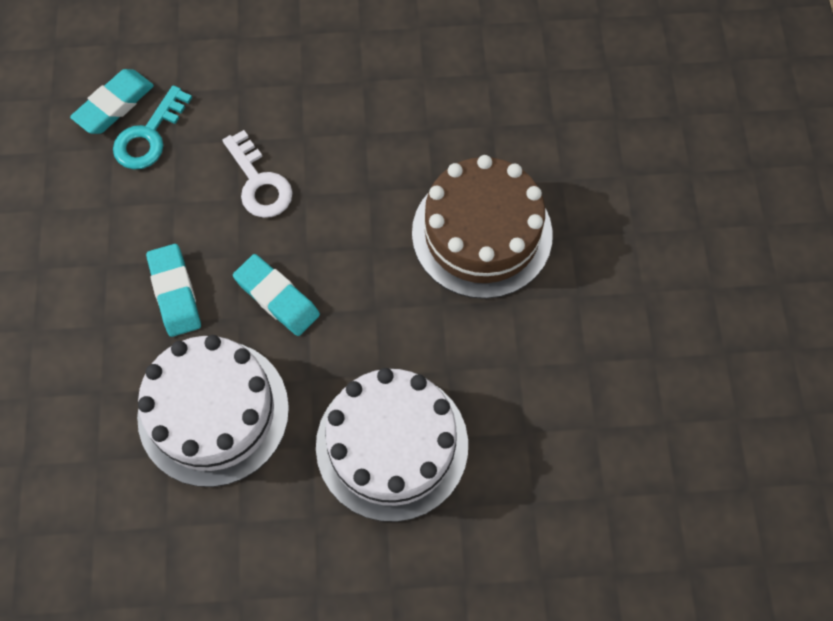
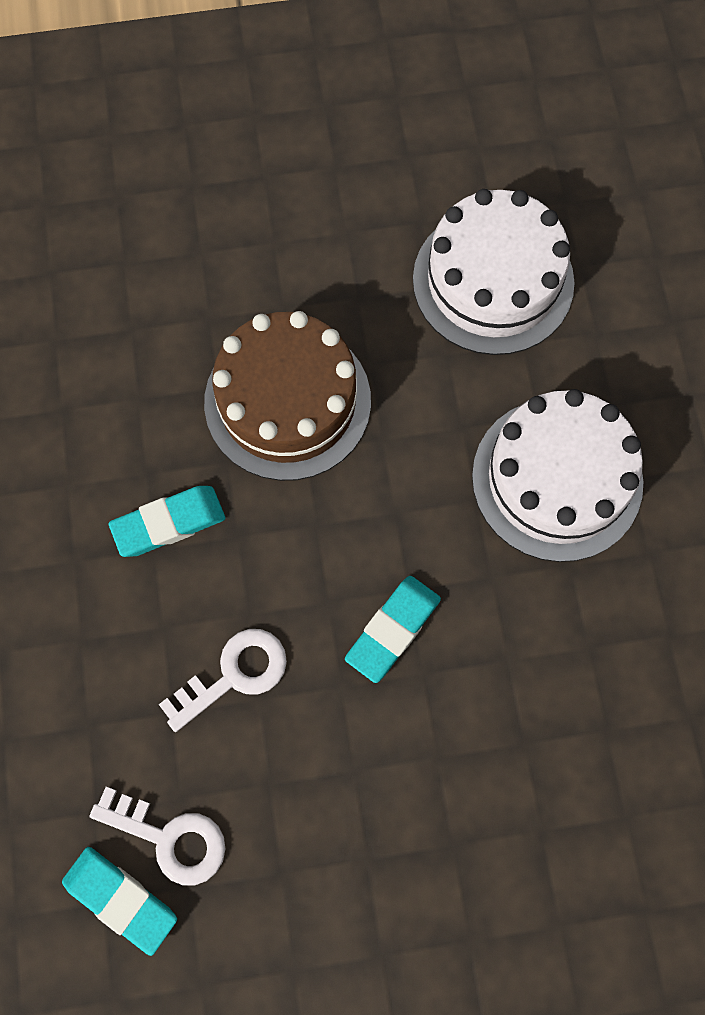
camera: 95 degrees left, 5 degrees up
(149, 136) = (169, 838): turquoise key -> white key
(175, 293) = (399, 759): turquoise eraser -> turquoise eraser (169, 523)
(213, 412) = (547, 685): white cake -> white cake (493, 281)

